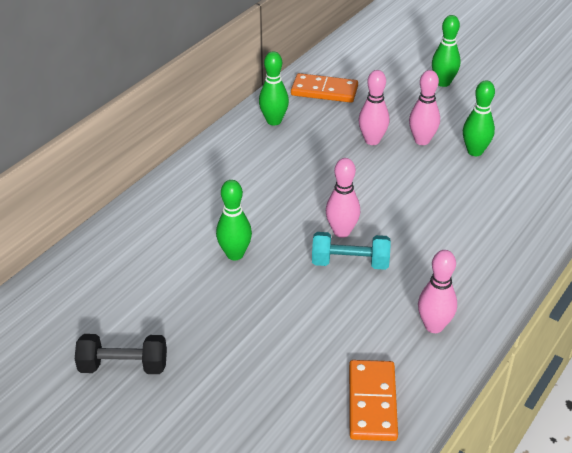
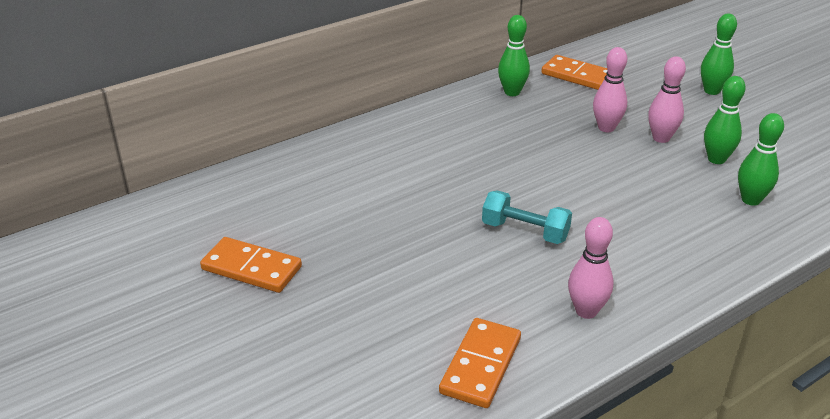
camera: 20 degrees right, 5 degrees down
(123, 366) = (252, 268): black dumbbell -> orange domino
(235, 254) = (411, 198): green bowling pin -> green bowling pin (751, 200)
(341, 232) = (530, 202): pink bowling pin -> none

